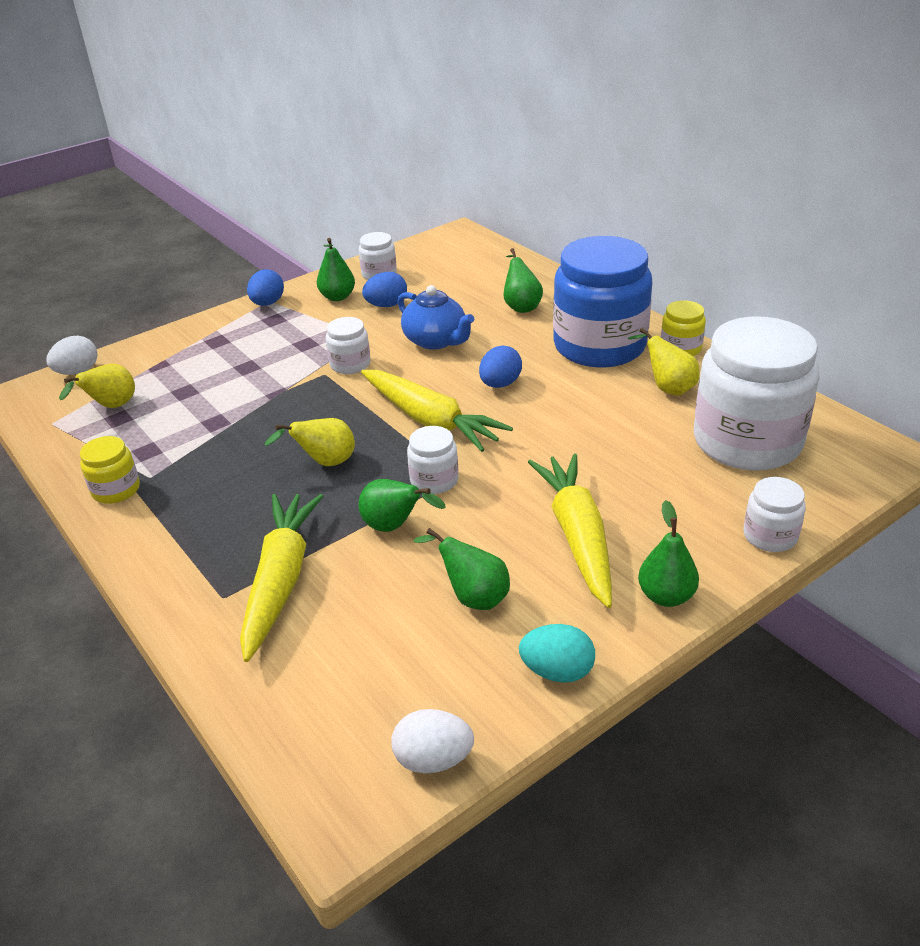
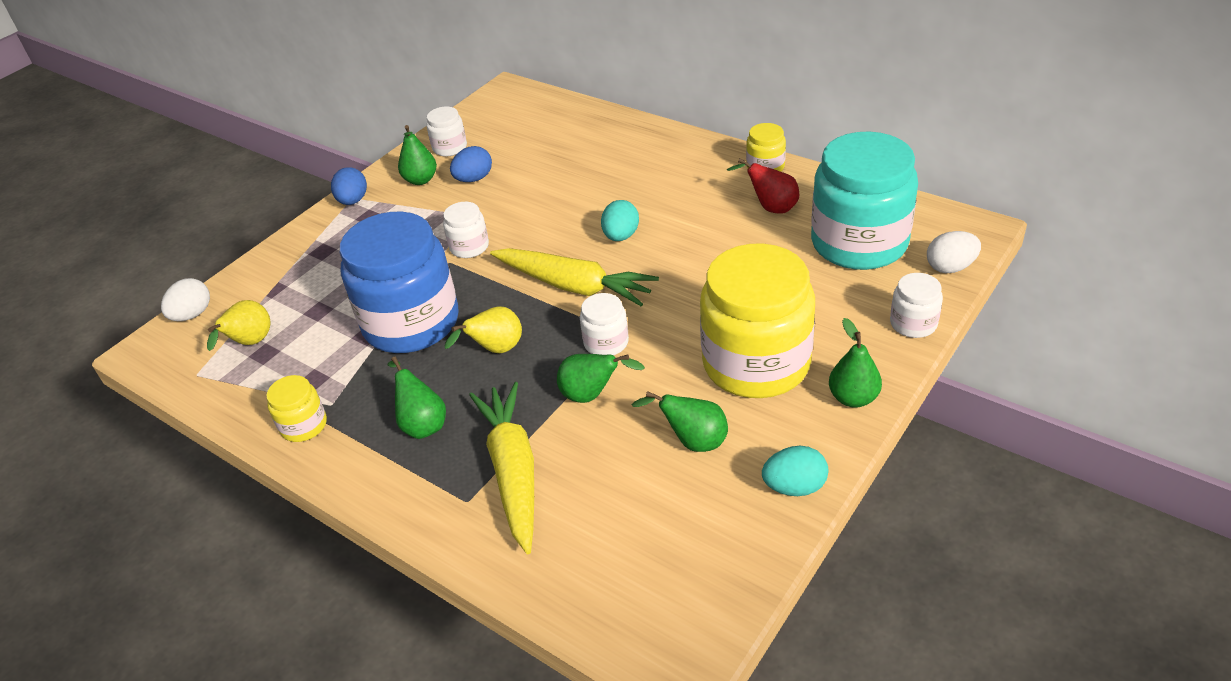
camera: 15 degrees left, 5 degrees up
(433, 759) = (728, 591): white egg -> white egg (950, 267)
(436, 341) = (540, 205): blue teapot -> none
(500, 384) = (621, 236): blue egg -> turquoise egg
(521, 306) = (603, 154): green pear -> green pear (422, 424)
(577, 536) = (756, 363): yellow carrot -> yellow jar
(599, 346) = (693, 179): blue jar -> blue jar (411, 323)
(667, 388) = (771, 207): yellow pear -> red pear
(747, 441) = (859, 243): white jar -> turquoise jar

